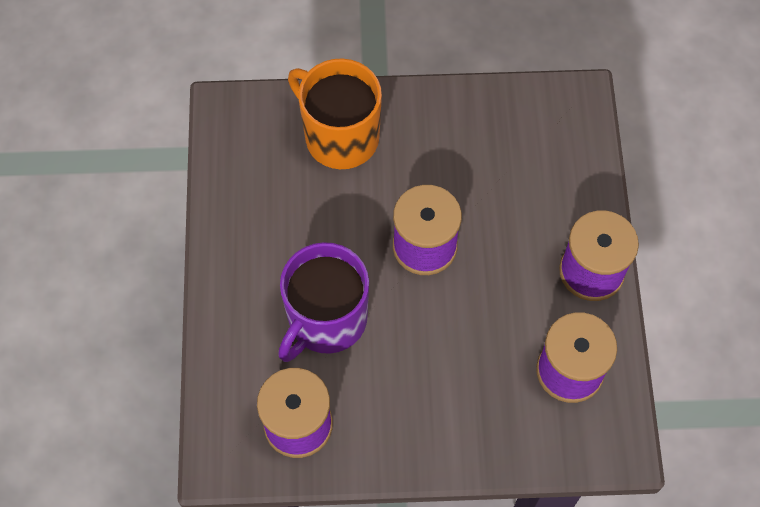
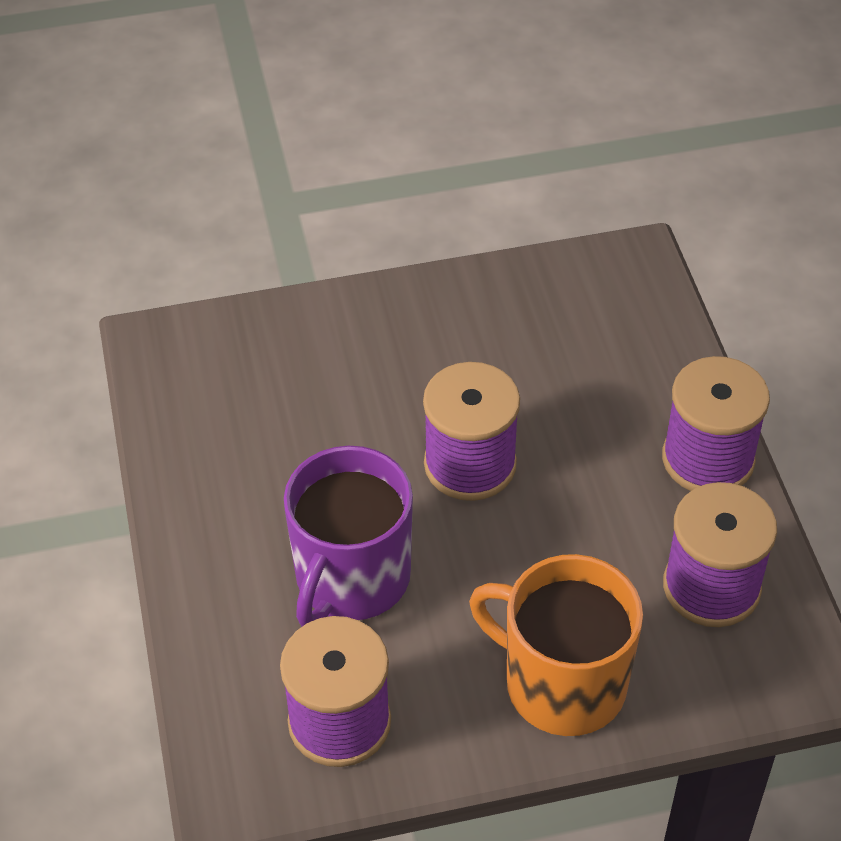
camera: 10 degrees left, 15 degrees down
(340, 136) = (321, 350): orange mug -> orange mug (561, 683)

